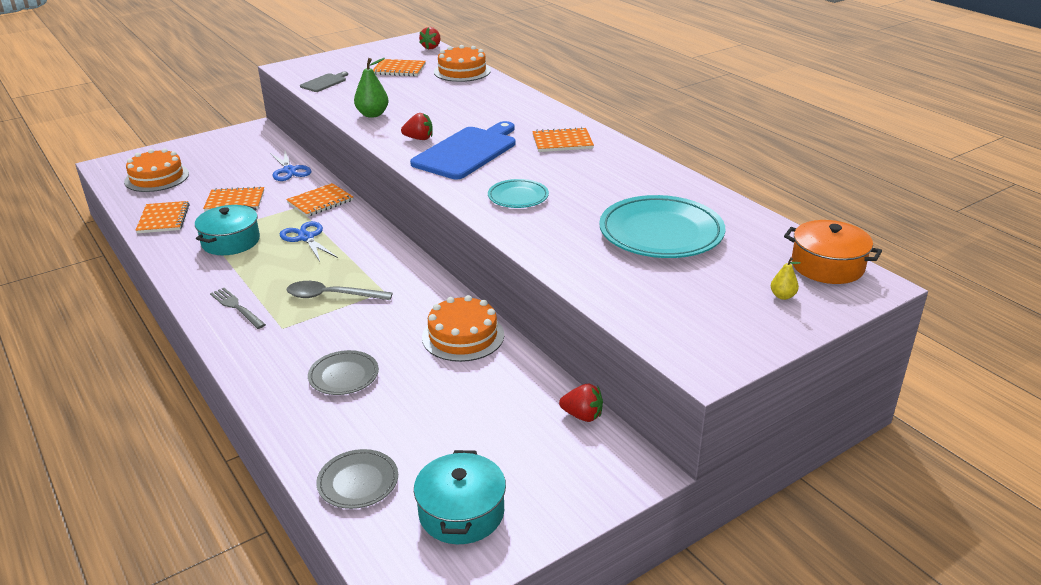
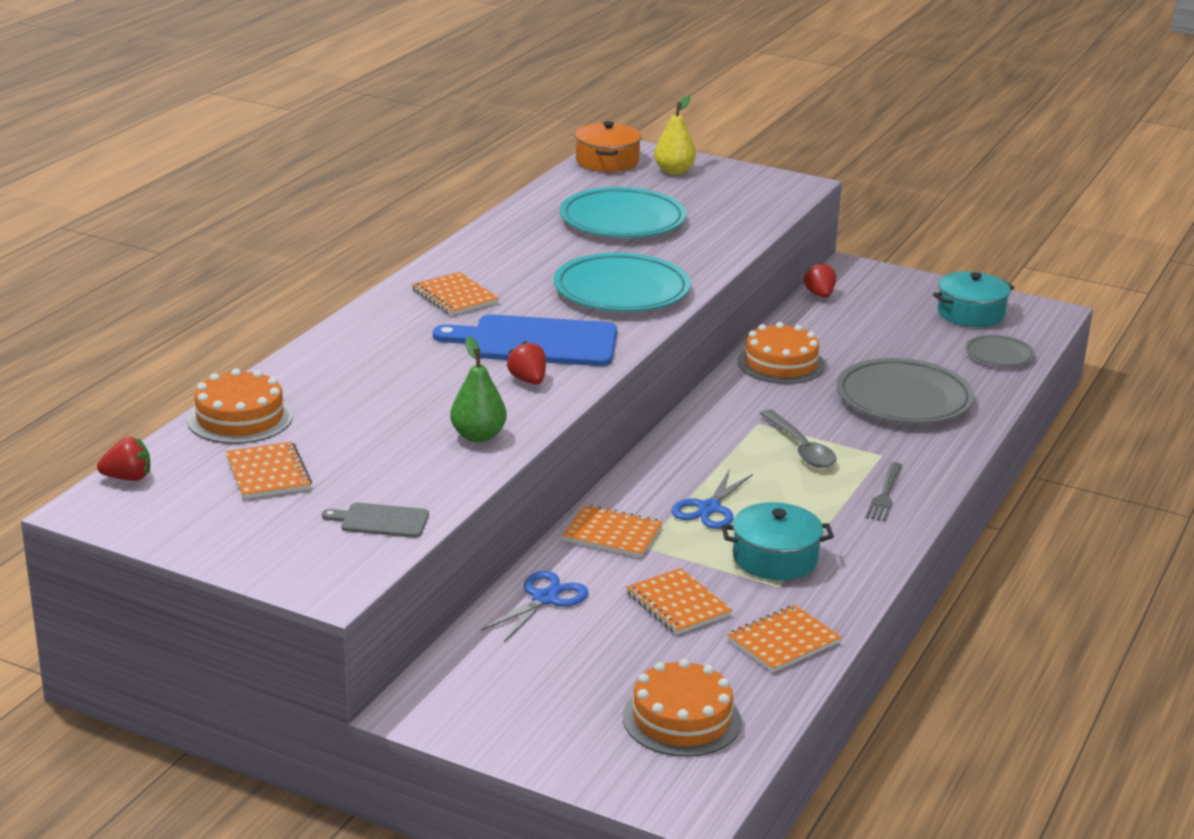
camera: 120 degrees left, 5 degrees down
(344, 376) = (903, 399): grey plate -> grey plate, size x1.89
(518, 197) = (621, 291): turquoise plate -> turquoise plate, size x1.89
(782, 296) = (674, 171): yellow pear -> yellow pear, size x1.82

